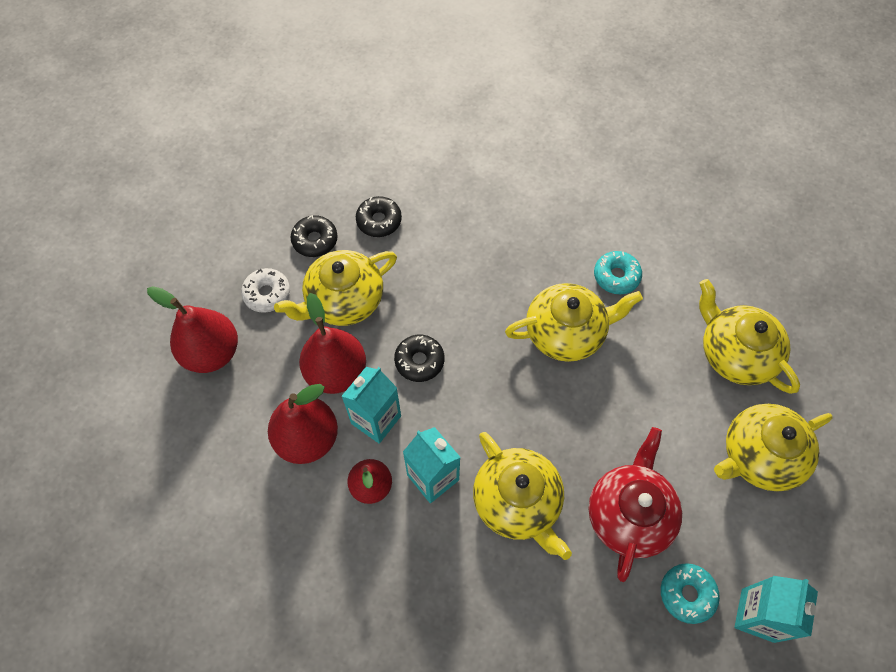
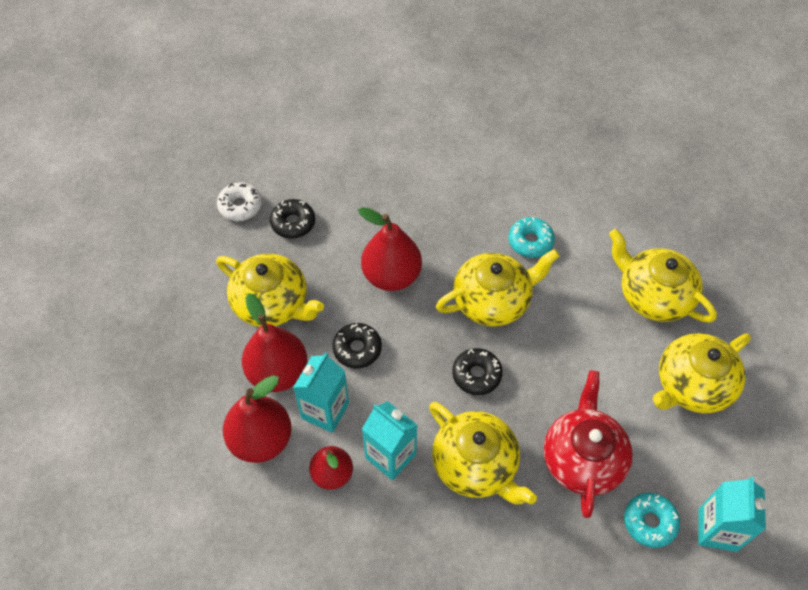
camera: 10 degrees left, 5 degrees down
(212, 353) = (150, 373): red pear -> red pear (391, 276)
(267, 294) = (195, 308): white donut -> white donut (240, 206)
(315, 240) = (233, 250): black donut -> black donut (476, 375)
(343, 300) = (272, 303): yellow teapot -> yellow teapot turned 105 degrees counterclockwise

